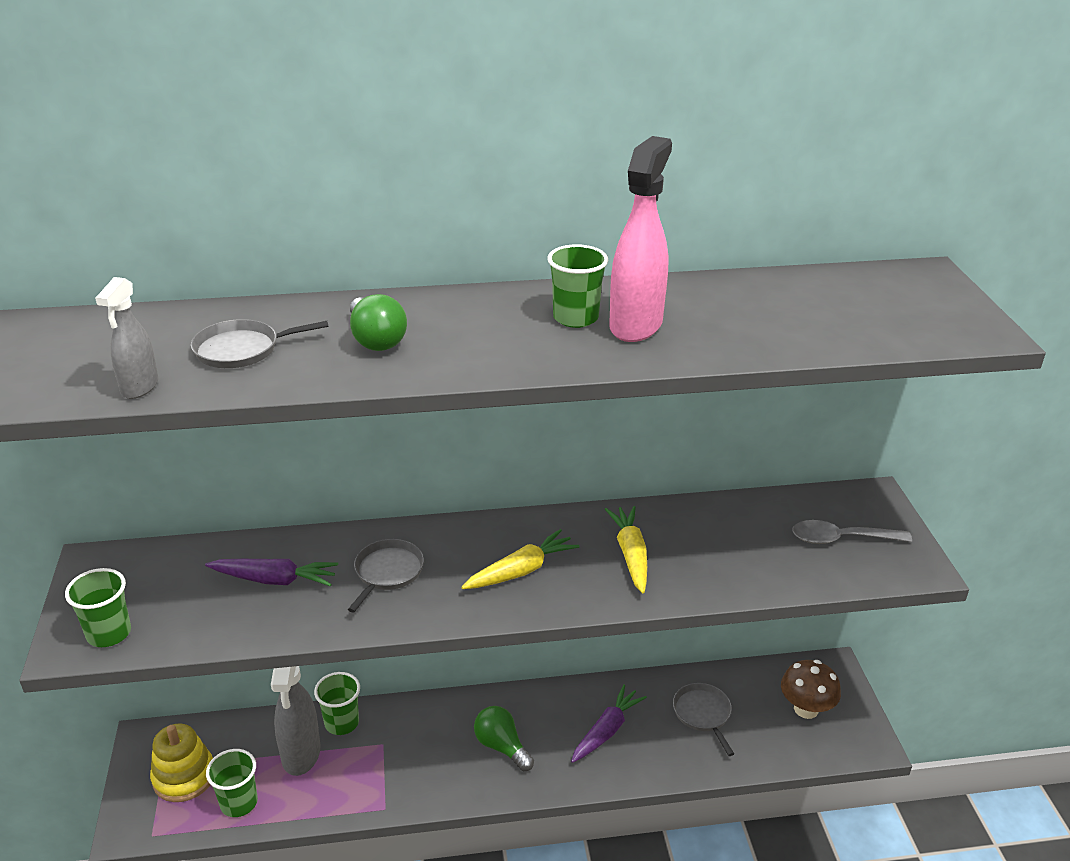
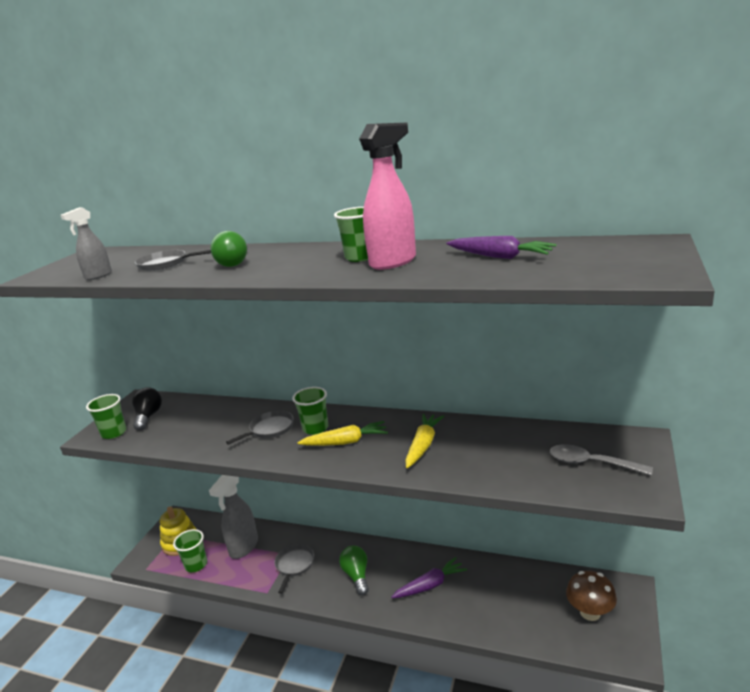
camera: 30 degrees right, 10 degrees down
(148, 591) = (148, 417): none -> black light bulb
(275, 580) = (210, 422): purple carrot -> purple carrot (500, 257)
(341, 723) = (276, 536): green cup -> green cup (315, 428)
(703, 714) = (505, 593): grey pan -> grey pan (294, 565)

